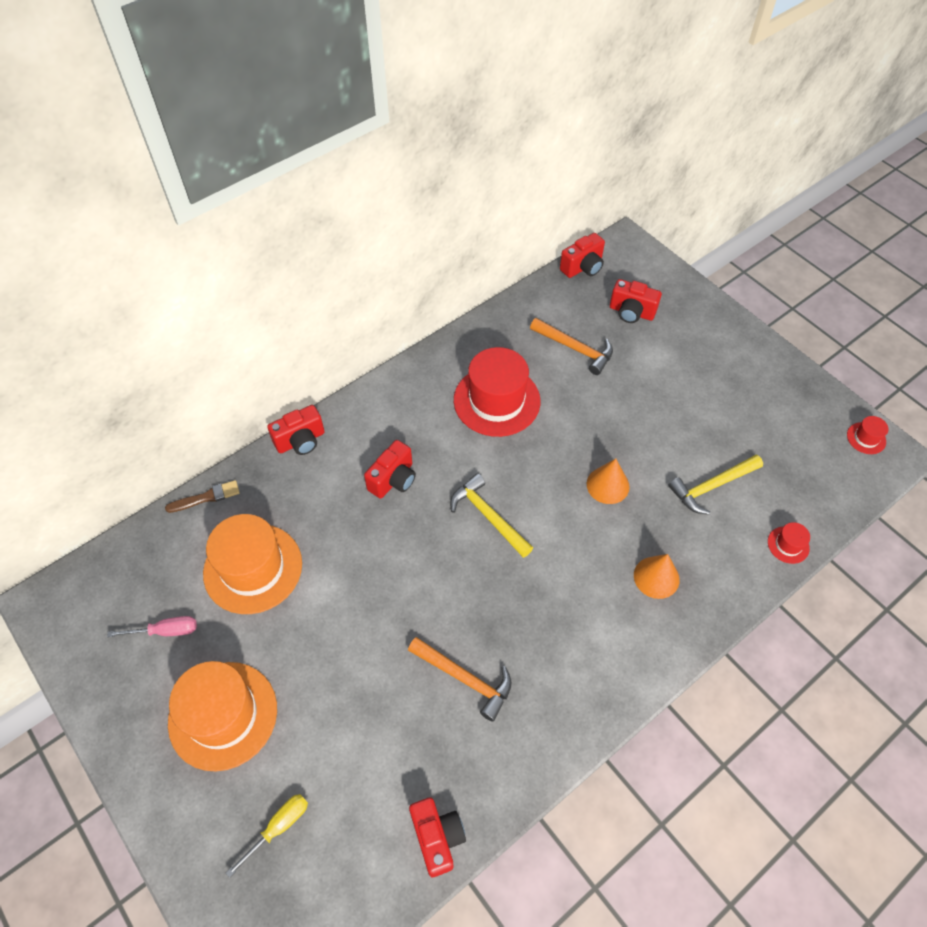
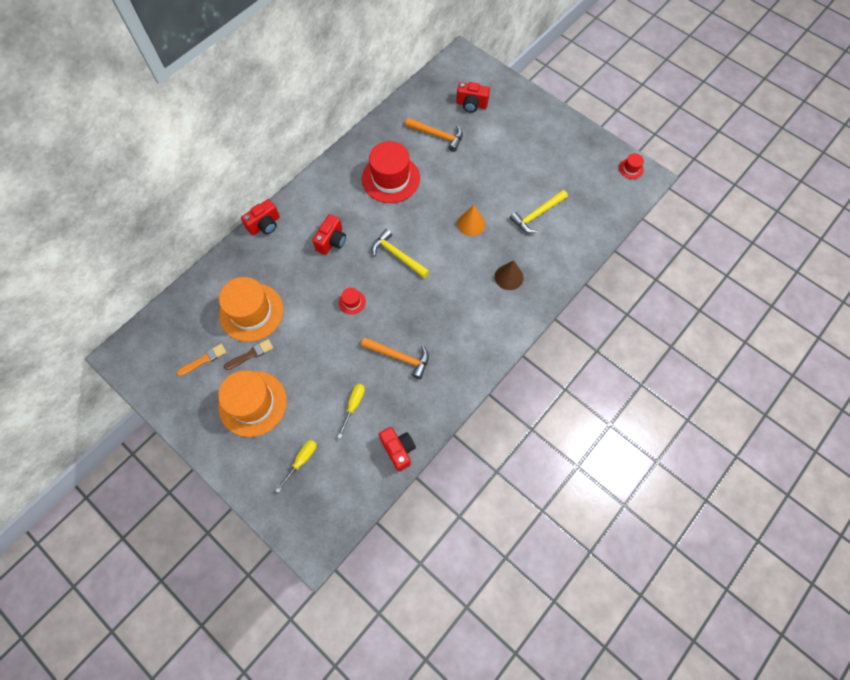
camera: 10 degrees left, 10 degrees up
(166, 631) = (204, 360): pink screwdriver -> orange brush
(206, 497) = (210, 272): brown brush -> brown brush (250, 354)
(379, 747) = (354, 405): none -> yellow screwdriver
(583, 267) = (434, 77): red camera -> none
(656, 577) = (509, 277): orange cone -> brown cone
(788, 545) = (588, 244): red hat -> red hat (352, 302)

